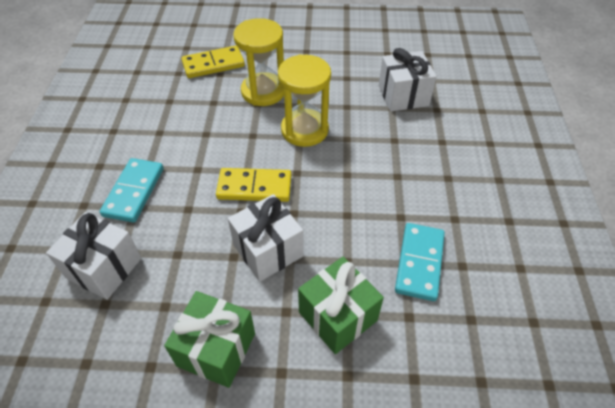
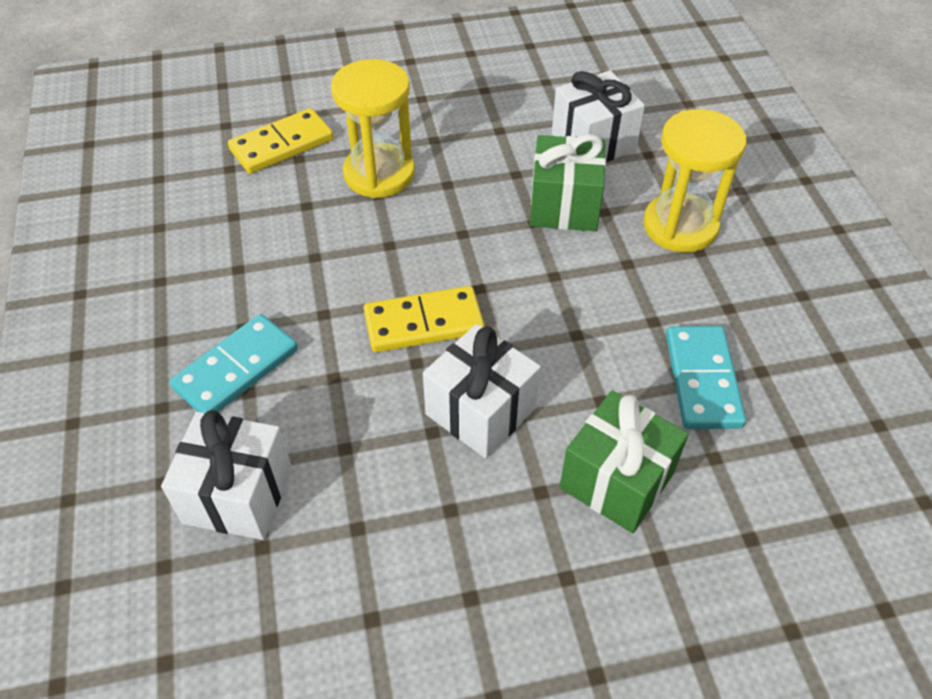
camera: 15 degrees left, 0 degrees up
(134, 192) = (236, 369): turquoise domino -> turquoise domino turned 45 degrees clockwise
(216, 349) = (461, 569): green gift -> green gift (564, 206)
(304, 130) = (466, 221): yellow hourglass -> yellow hourglass (680, 226)

